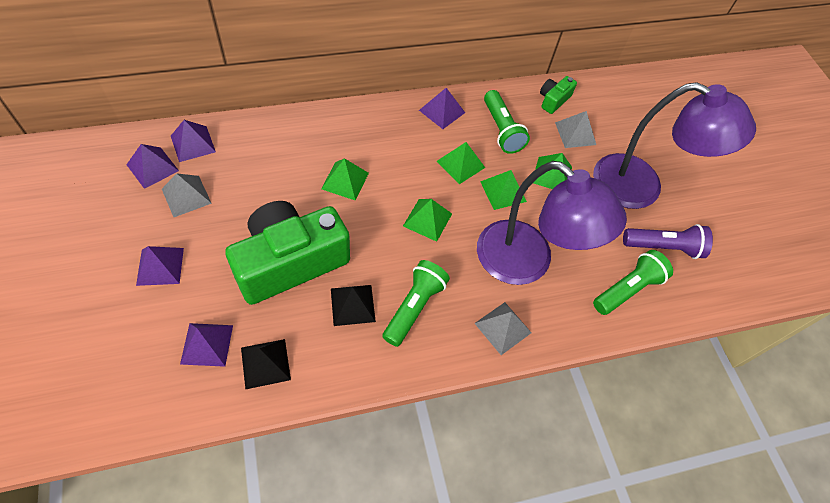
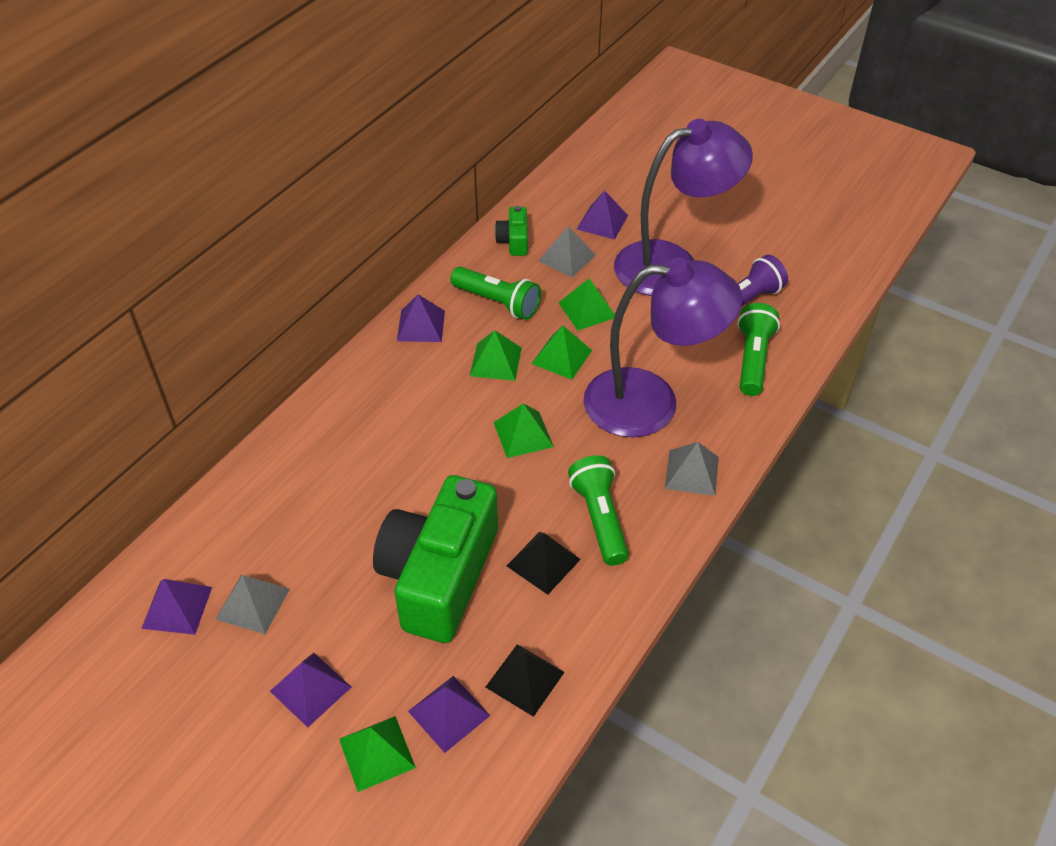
camera: 35 degrees left, 10 degrees down
(193, 144) = (193, 549): purple pyramid -> purple pyramid (602, 222)
(345, 180) = (402, 460): green pyramid -> green pyramid (376, 753)

